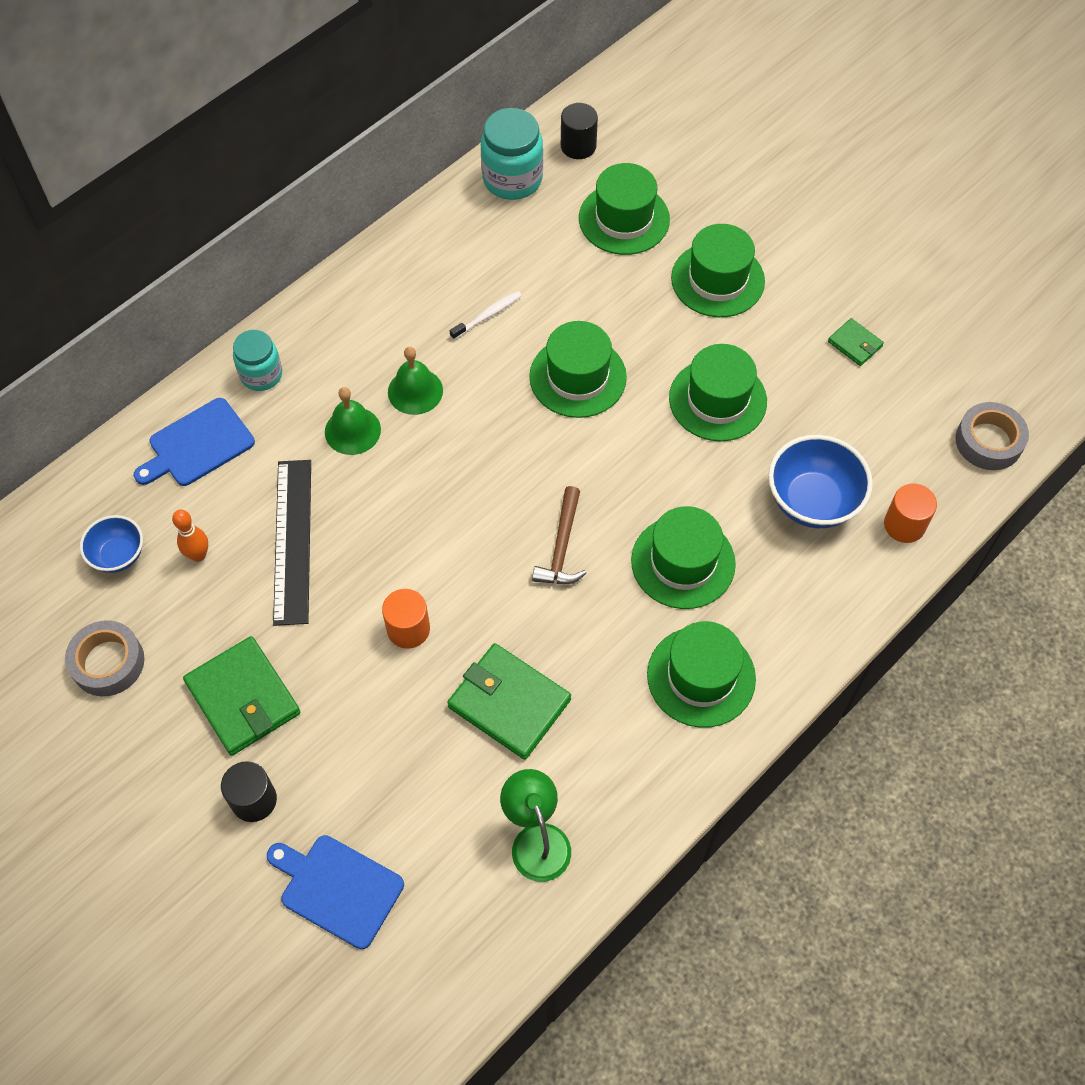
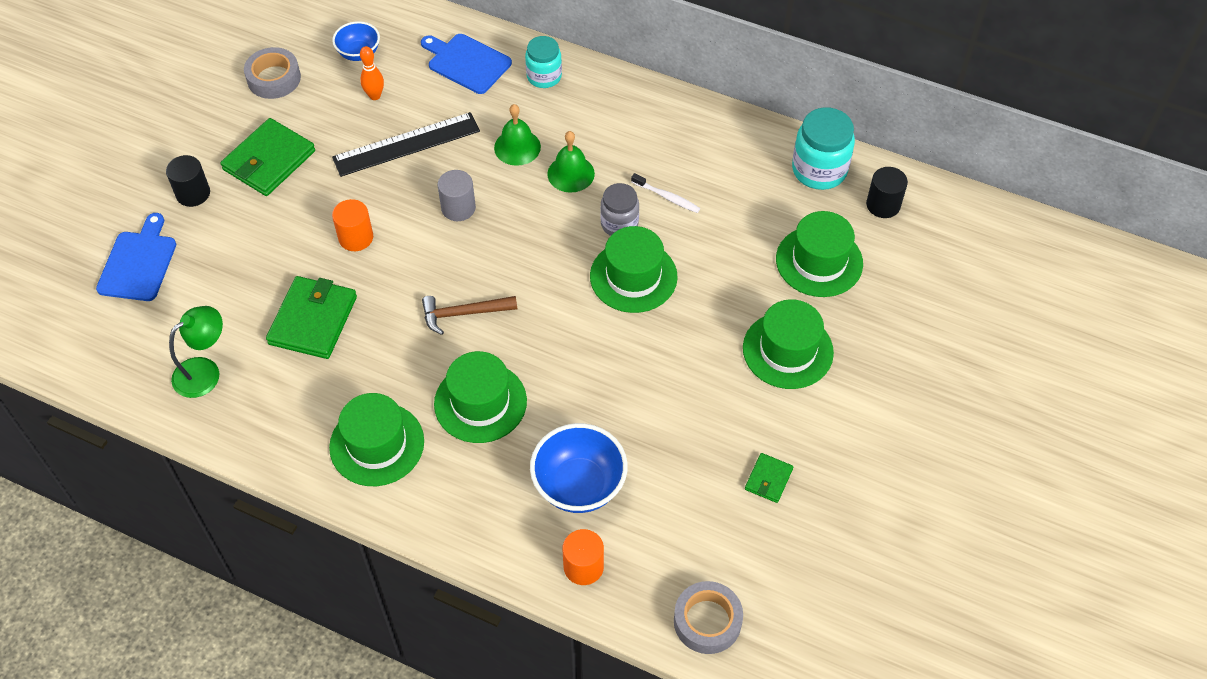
camera: 70 degrees right, 5 degrees down
(413, 512) = (458, 208): none -> grey cylinder
(504, 368) = (619, 224): none -> grey jar
(717, 400) = (655, 385): green hat -> none

